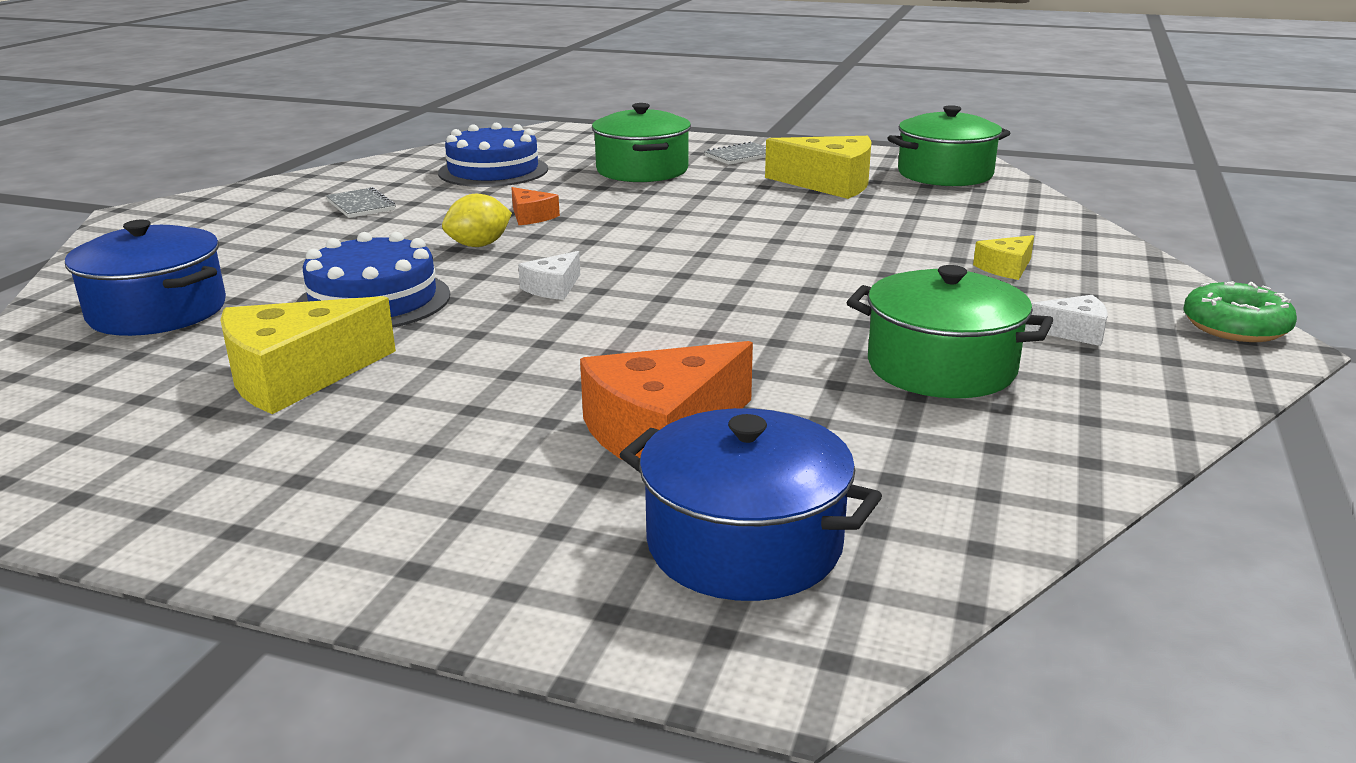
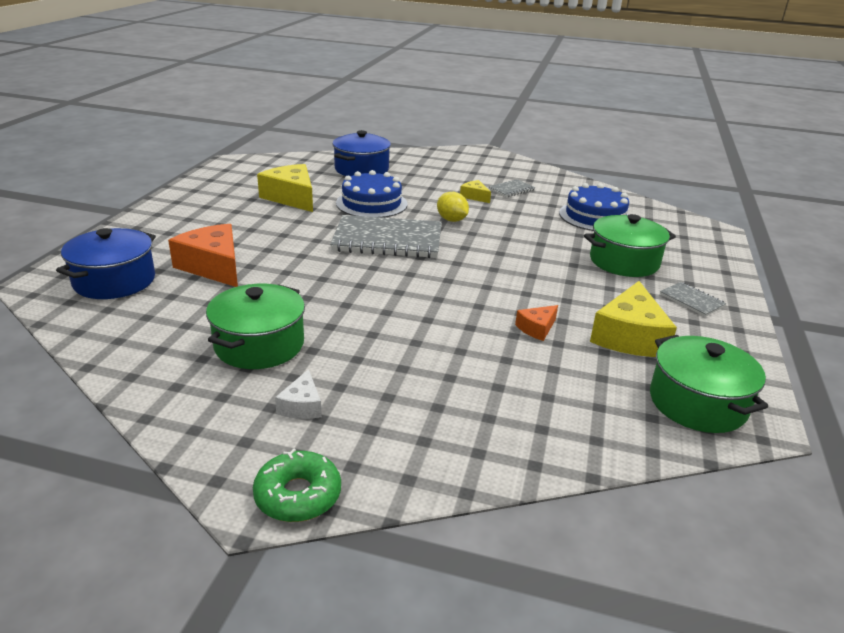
camera: 85 degrees right, 5 degrees up
(531, 216) = (505, 230): orange cheese -> orange cheese (537, 328)
(553, 288) = (387, 240): white cheese -> grey notebook
(1006, 268) = (430, 397): yellow cheese -> yellow cheese (475, 196)

